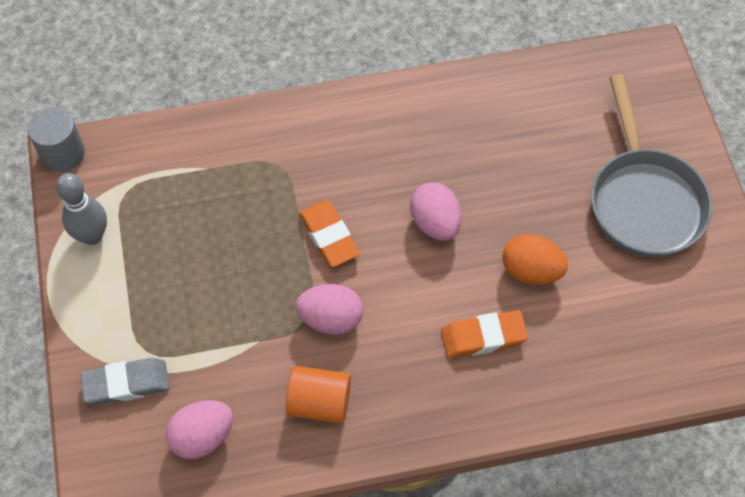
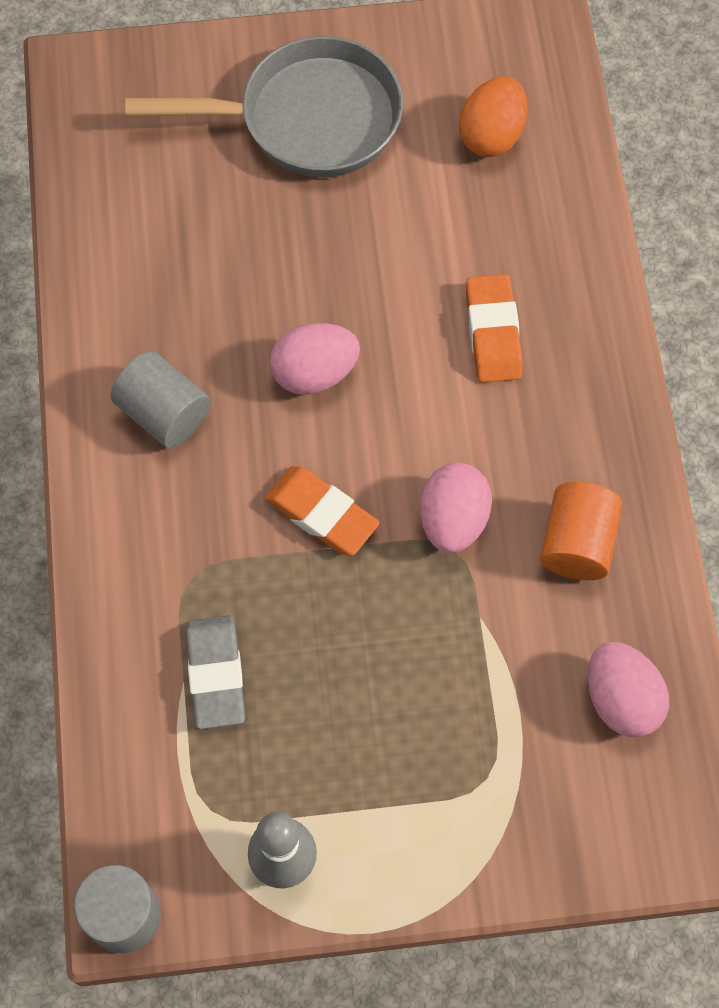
camera: 85 degrees left, 5 degrees up
(126, 384) = (537, 806): grey eraser -> grey eraser (216, 674)
(329, 236) = (322, 514): orange eraser -> orange eraser turned 60 degrees clockwise
(394, 137) = (164, 413): none -> grey cylinder
(531, 271) = (400, 264): orange egg -> orange egg (491, 135)

